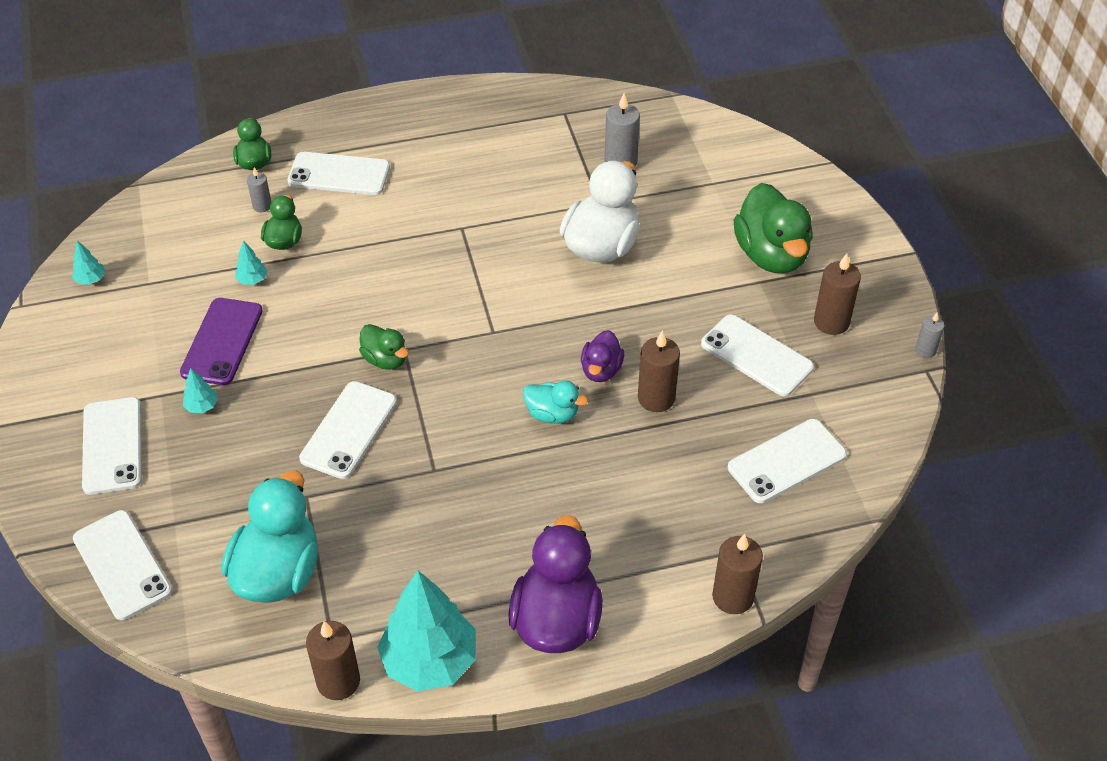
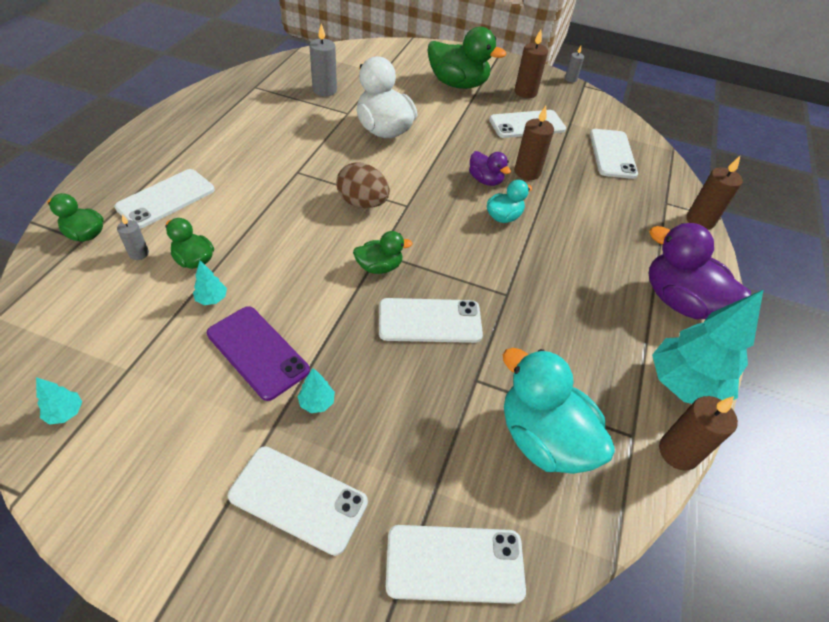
camera: 60 degrees left, 0 degrees up
(349, 430) = (430, 320): white phone -> white phone turned 60 degrees counterclockwise
(463, 298) = (363, 203): none -> brown egg

